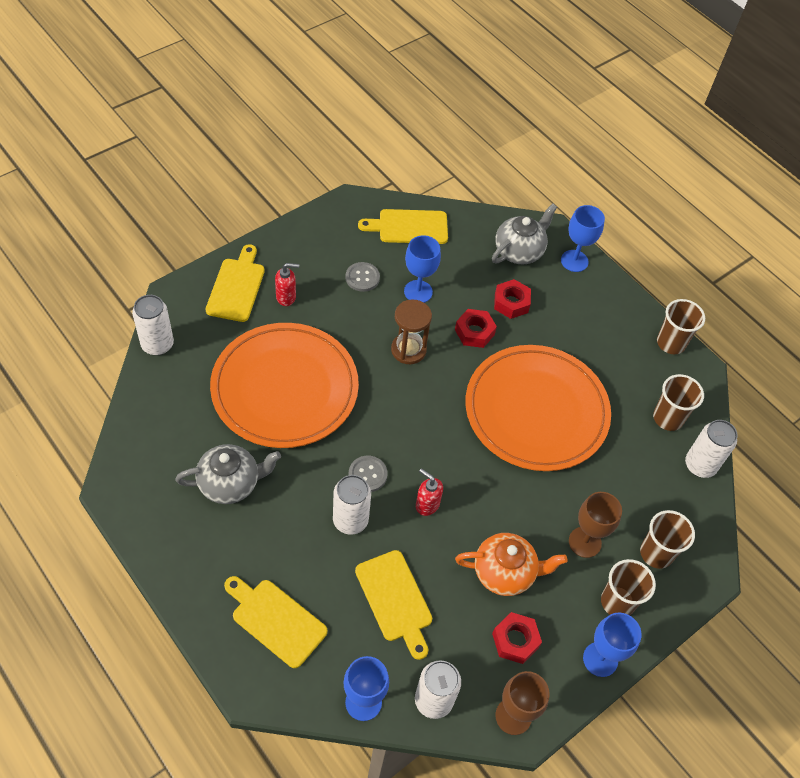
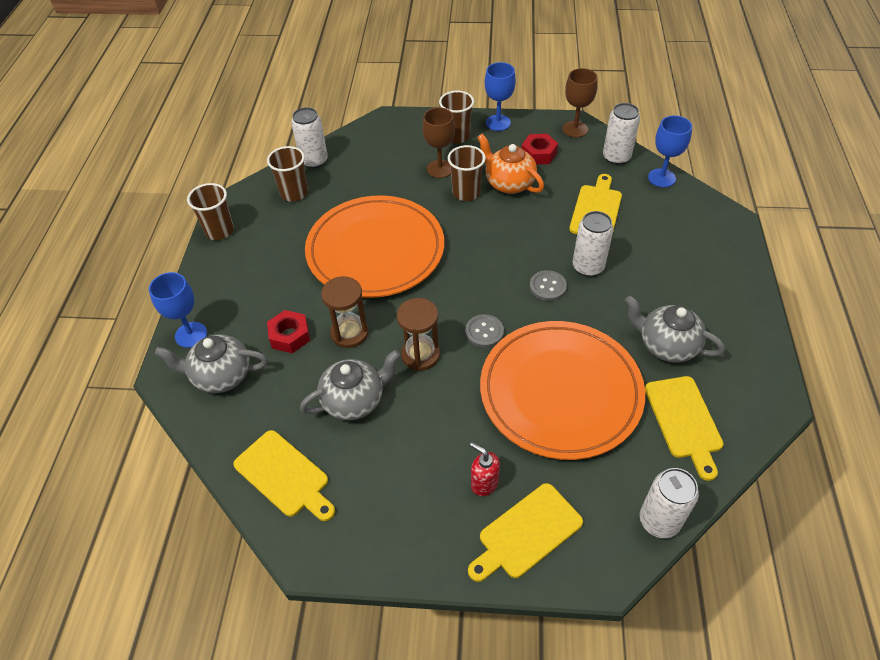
camera: 130 degrees left, 5 degrees down
(276, 620) = (690, 243): yellow cutting board -> yellow cutting board (684, 421)
(362, 278) = (390, 451): grey button -> grey button (484, 332)
(418, 292) = (354, 400): blue goblet -> grey teapot
(427, 504) = (522, 244): red soap dispenser -> none
(474, 332) = (349, 333): red nut -> brown hourglass
(656, 553) = (404, 142): brown cup -> brown cup (466, 193)

